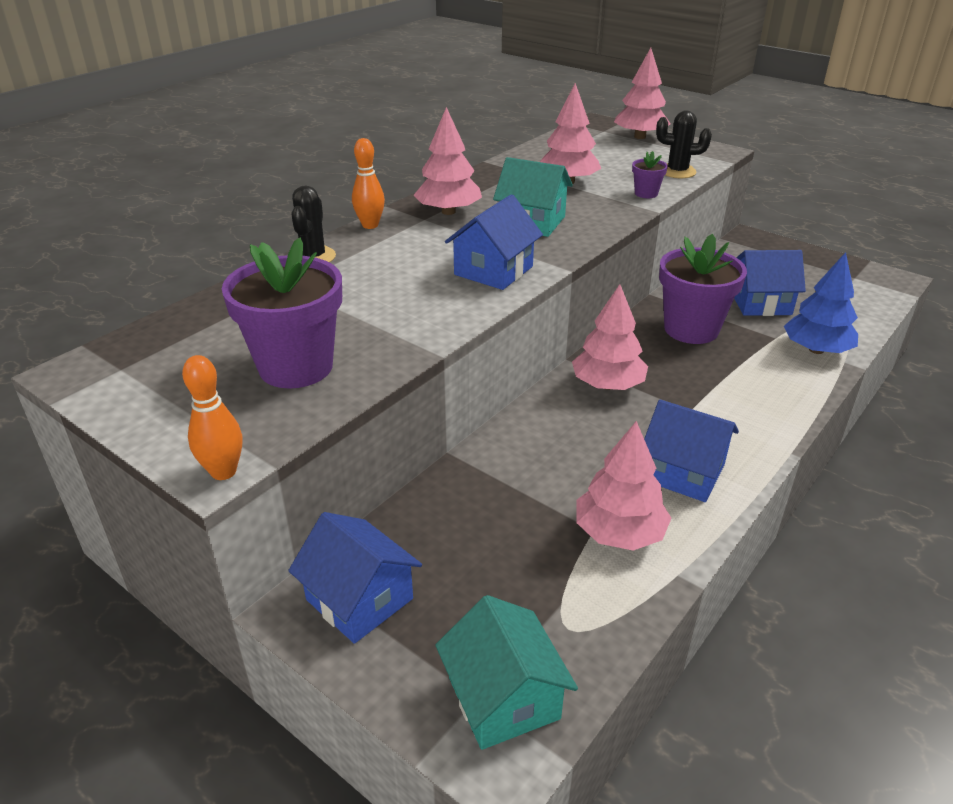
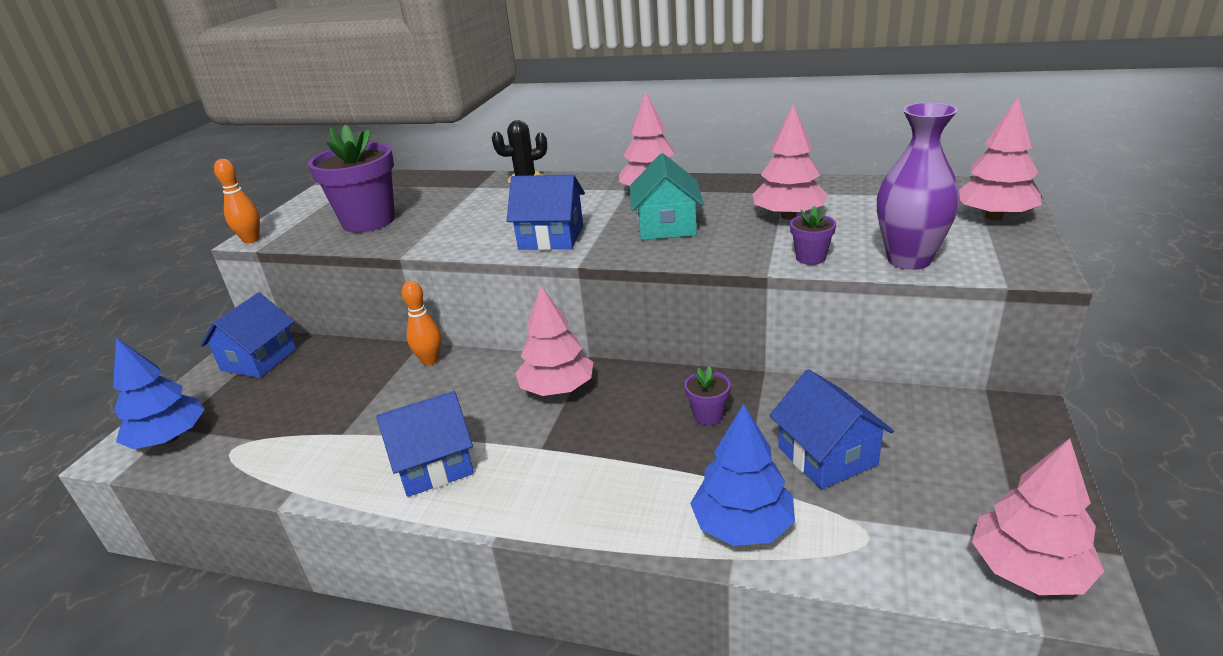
camera: 70 degrees right, 5 degrees down
(370, 225) = (596, 178): orange bowling pin -> orange bowling pin (430, 360)
(503, 698) = (169, 438): turquoise house -> blue tree
(619, 533) = (339, 447): pink tree -> pink tree (1028, 570)
(677, 172) = (909, 260): black cactus -> purple vase
(683, 472) = (434, 465): blue house -> blue house turned 60 degrees clockwise
(691, 329) = (708, 415): purple flower pot -> purple flower pot, size x0.45

